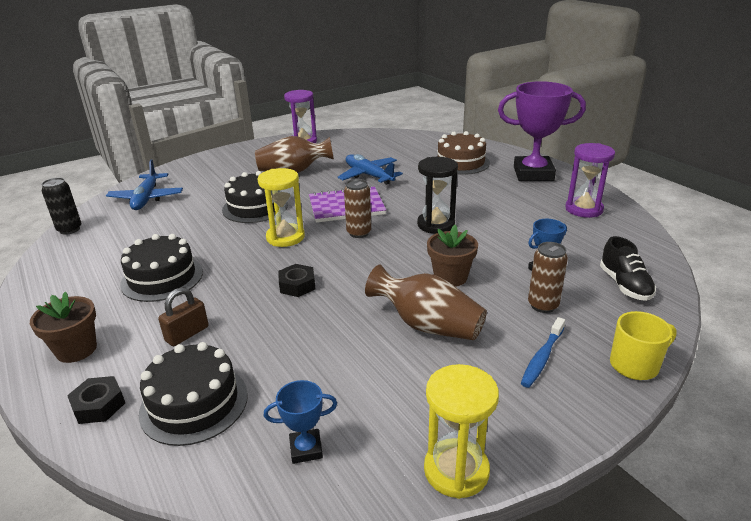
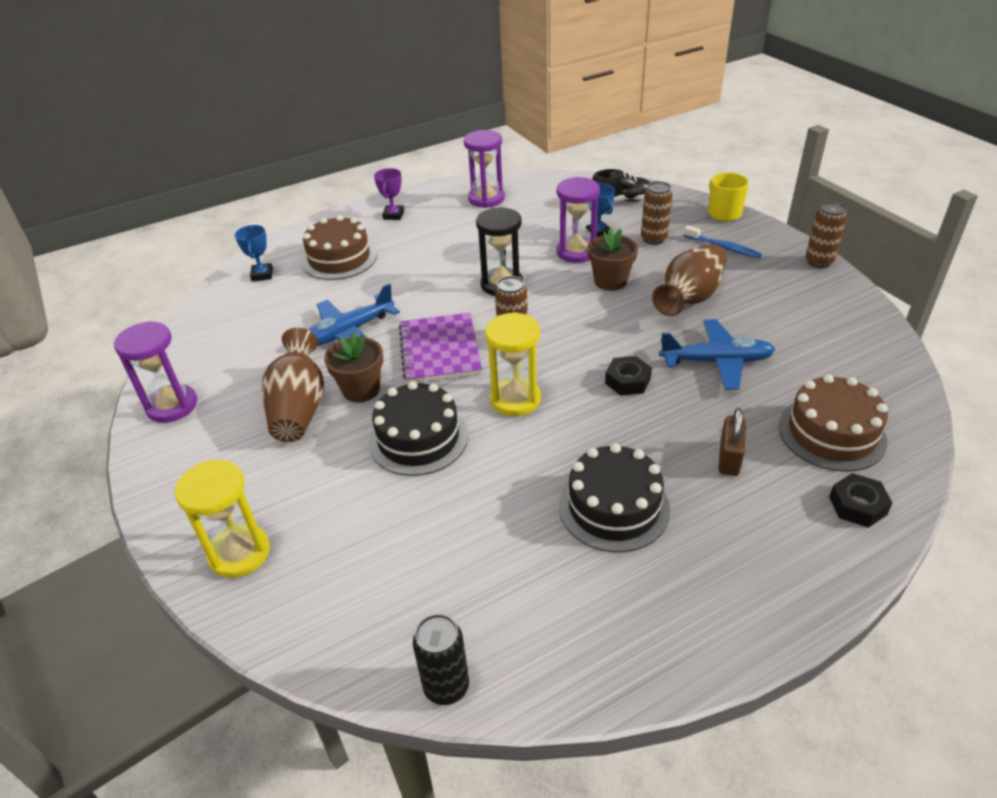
camera: 85 degrees left, 10 degrees up
(76, 350) = (777, 556): brown flower pot -> brown flower pot (361, 389)
(147, 198) = (342, 591): blue plane -> blue plane (717, 361)
(187, 334) = (729, 458): brown padlock -> brown padlock turned 60 degrees clockwise
(194, 403) = (831, 433): black cake -> brown cake
(306, 449) = (859, 360): blue trophy -> blue trophy (262, 275)
(456, 470) = (851, 292): yellow hourglass -> yellow hourglass (239, 553)
(500, 258) = (576, 252): none -> purple hourglass
(531, 447) = (819, 262): none -> brown can
(533, 174) = (393, 215): purple trophy -> purple trophy, size x0.45

